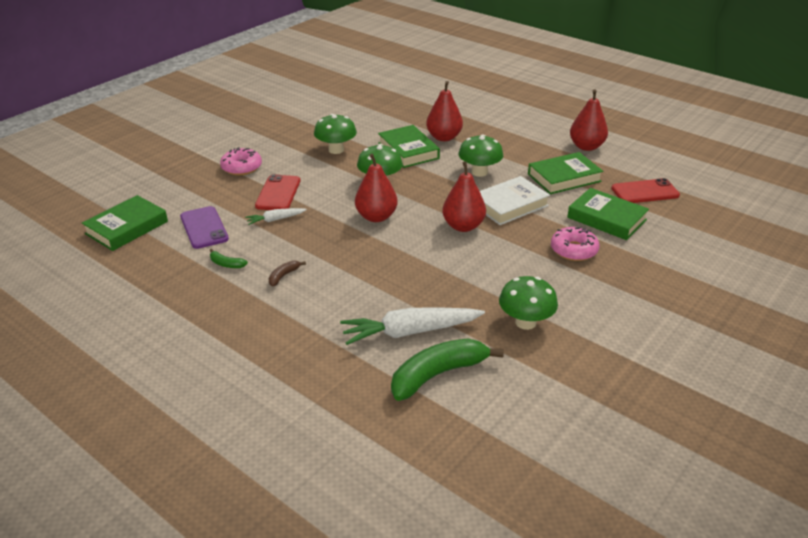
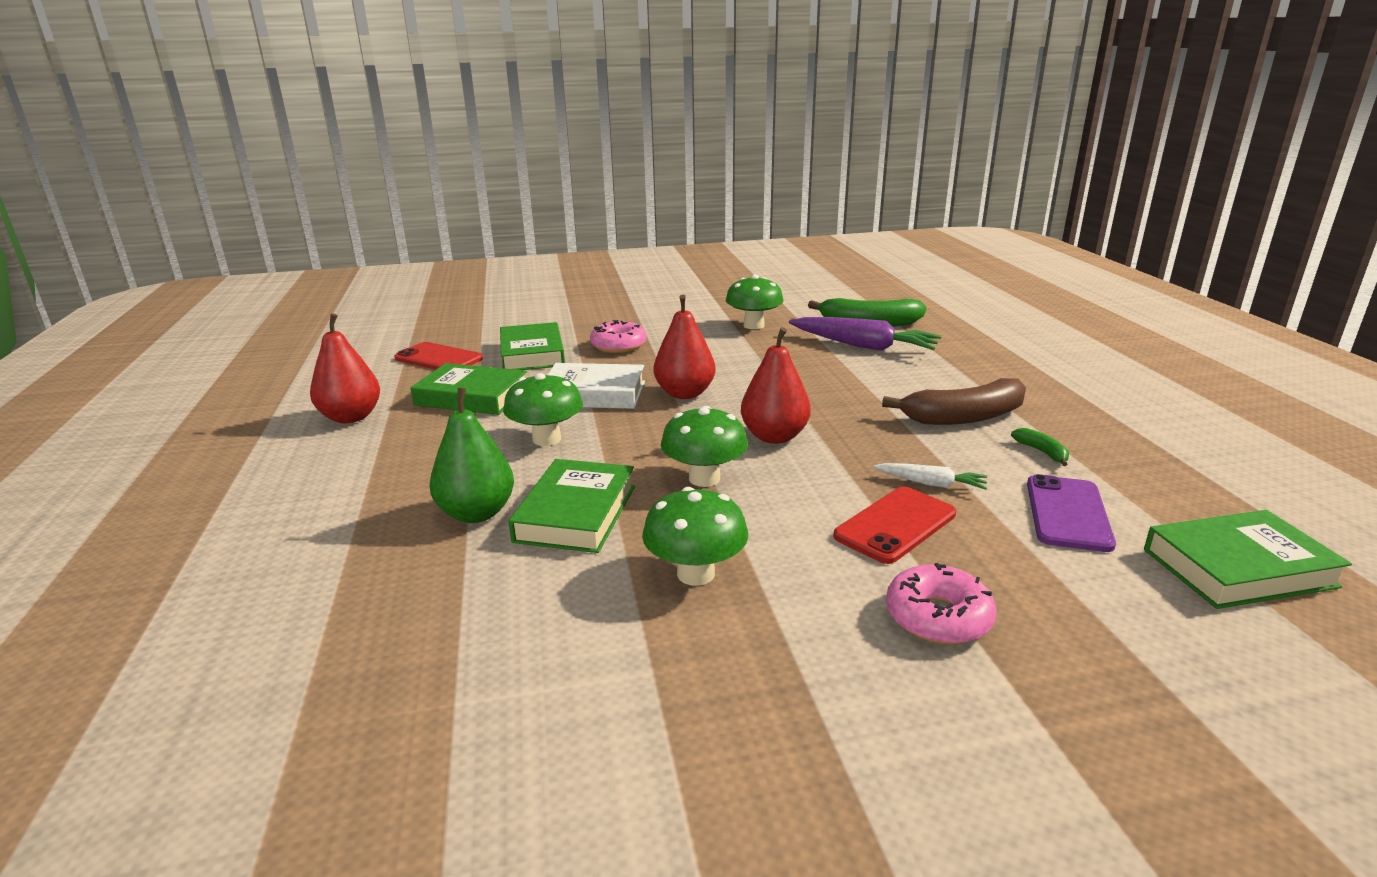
camera: 140 degrees left, 10 degrees down
(283, 276) = (964, 417): brown banana -> brown banana, size x2.27
(410, 332) = (863, 346): white carrot -> purple carrot
(444, 137) = (477, 513): red pear -> green pear

